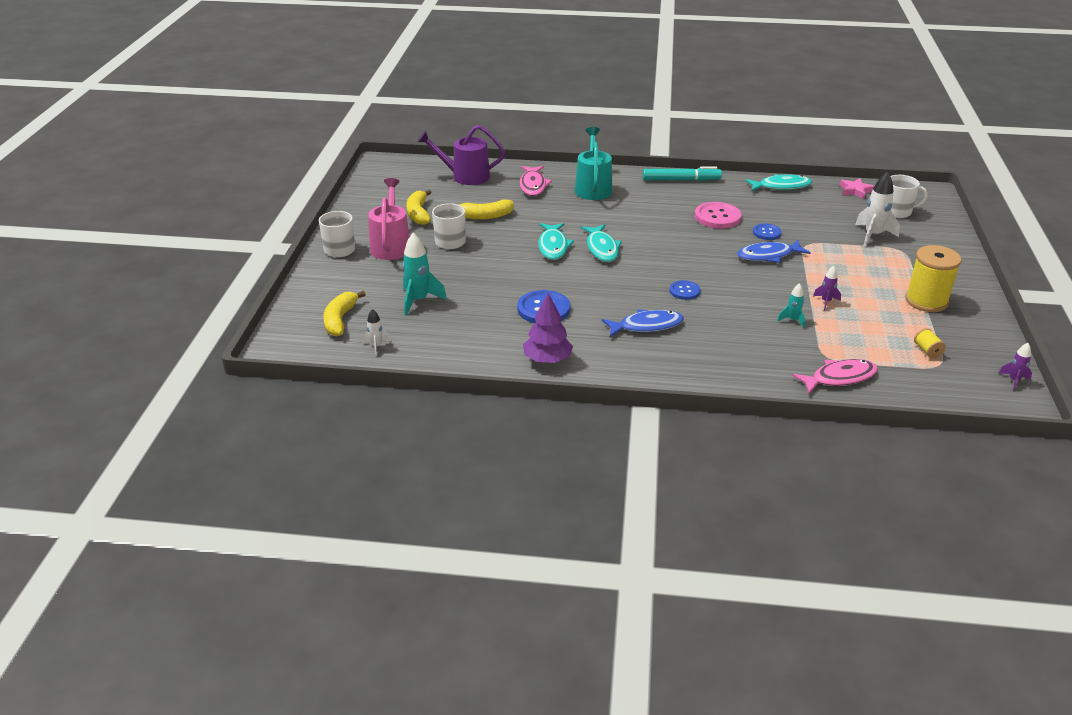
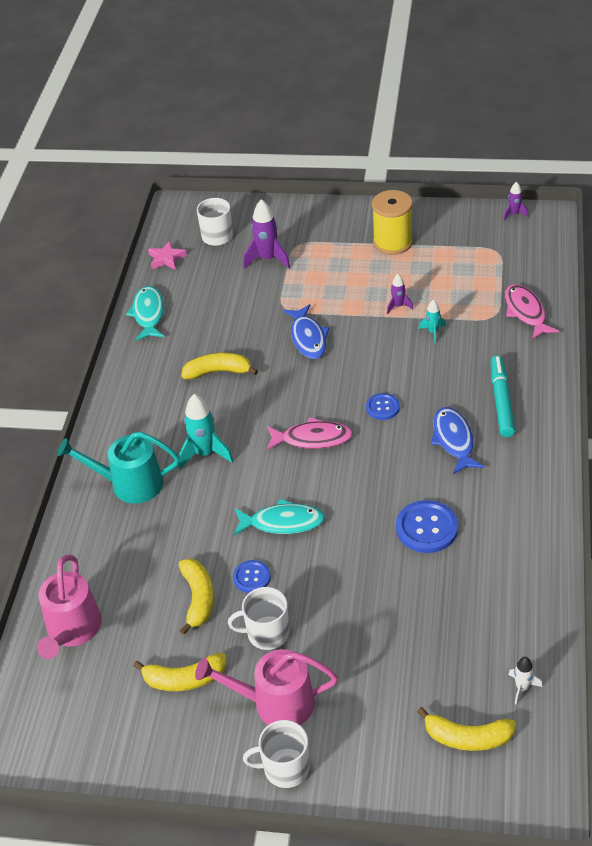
camera: 85 degrees left, 10 degrees up
(418, 300) = (416, 654): turquoise rocket -> turquoise rocket (205, 454)
(465, 176) = (72, 630): purple watering can -> pink watering can
(533, 185) = (113, 548): pink fish -> pink fish (312, 439)
(547, 359) = (526, 522): purple tree -> none
(602, 248) = (289, 476): turquoise fish -> none
(681, 180) = (119, 398): turquoise marker -> turquoise marker (501, 401)
(717, 217) = (218, 372): pink button -> yellow banana
(766, 233) = (257, 335): blue button -> blue button (252, 577)
(872, 235) = (267, 259): white rocket -> purple rocket
(927, 351) = (475, 254): yellow spool -> none

